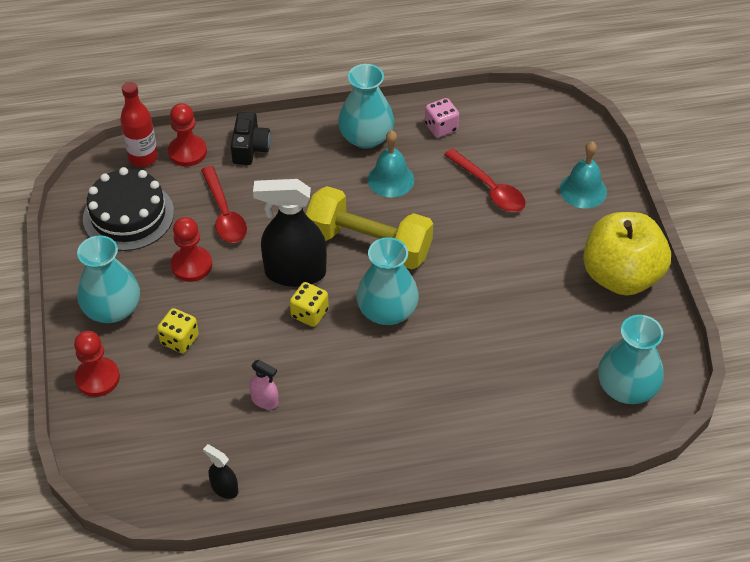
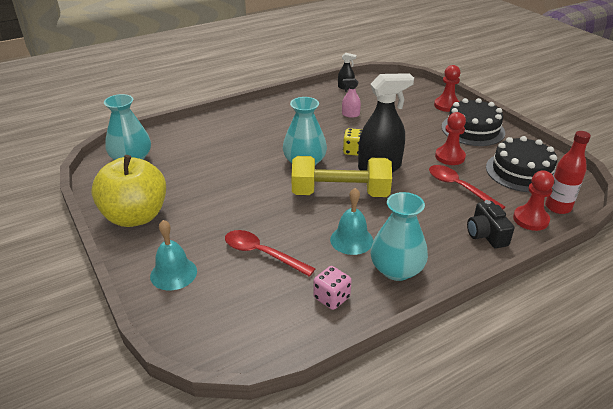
camera: 160 degrees right, 15 degrees down
(112, 309) = (473, 129): turquoise vase -> black cake
(179, 340) = (420, 126): yellow dice -> none

